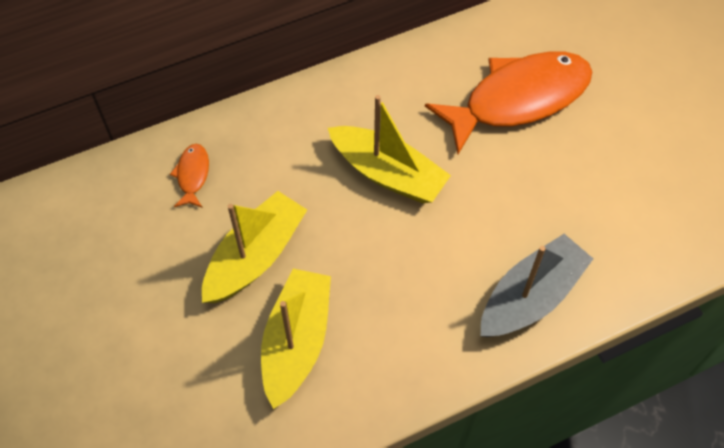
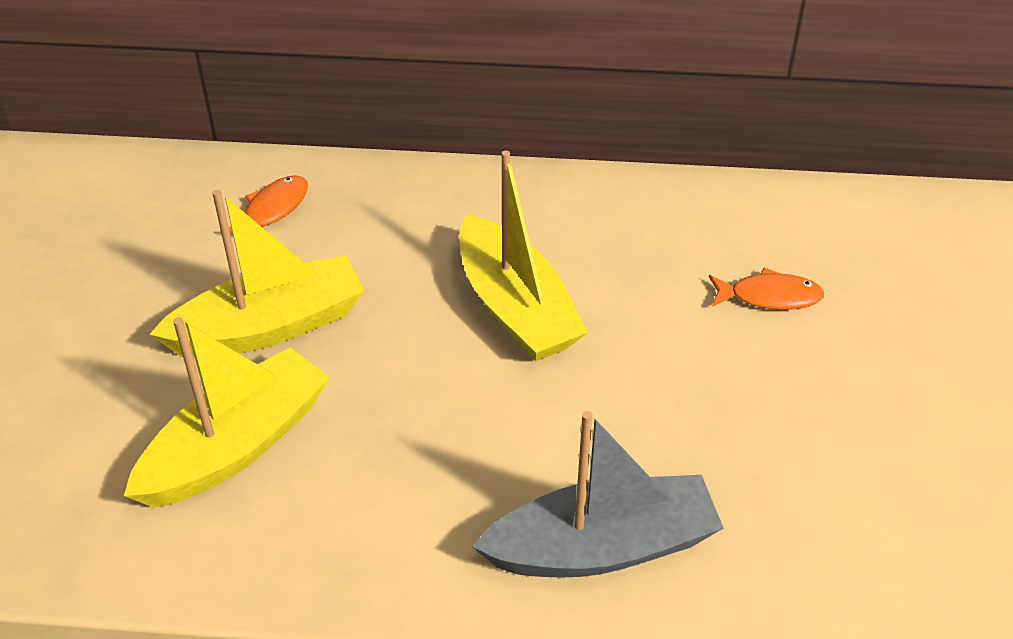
camera: 30 degrees right, 15 degrees down
(518, 99) = (769, 296): orange fish -> orange fish, size x0.41

